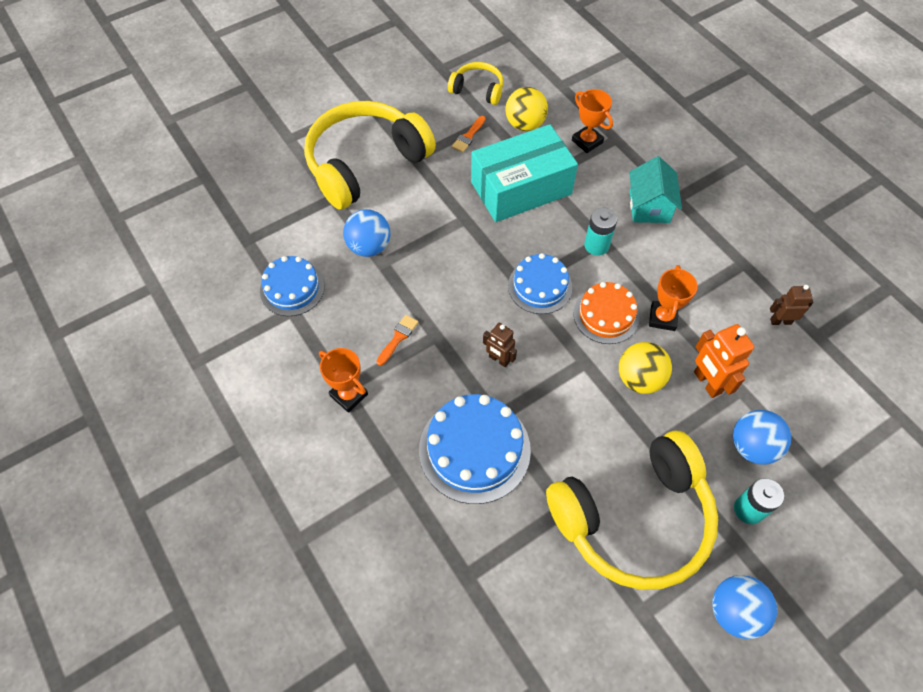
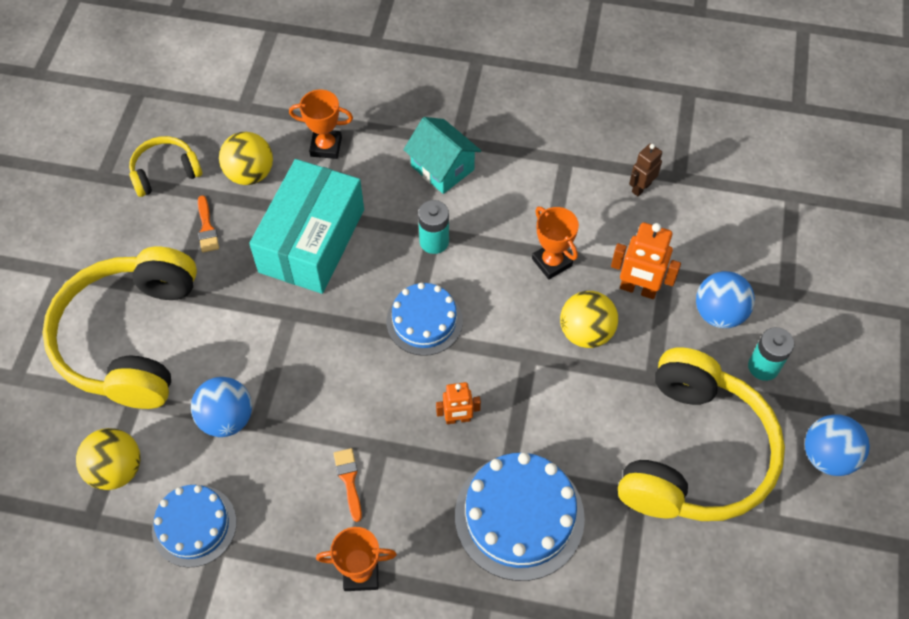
camera: 45 degrees left, 0 degrees up
(286, 225) = (116, 469): none -> yellow ball
(499, 359) = (458, 419): brown robot -> orange robot
(606, 315) = (505, 299): orange cake -> none

